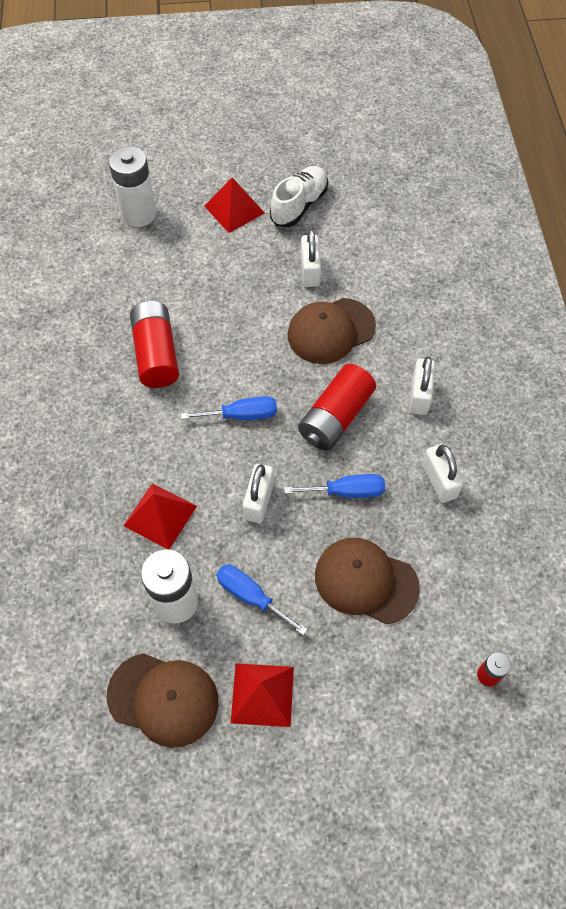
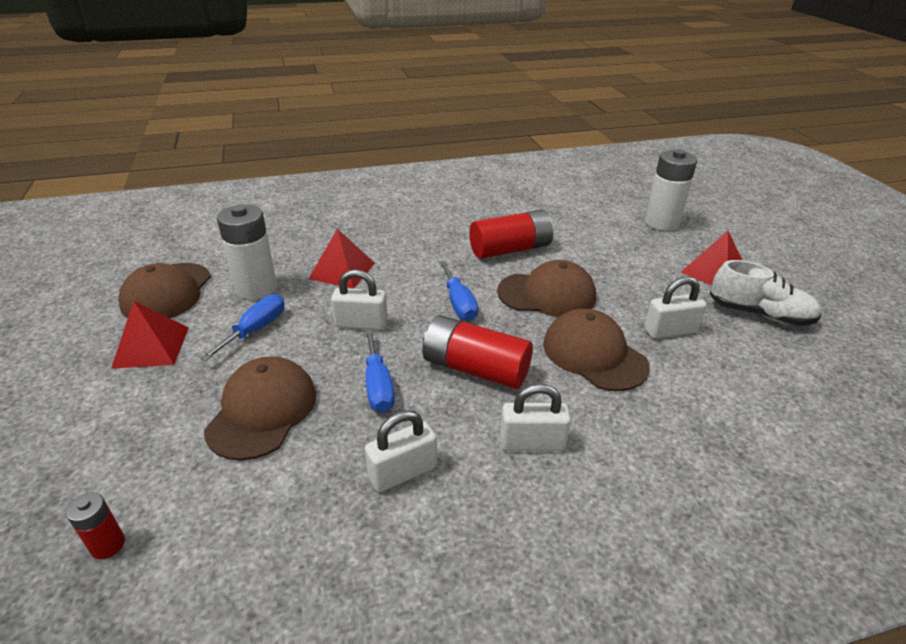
camera: 80 degrees right, 25 degrees down
(242, 342) = (547, 294): none -> brown cap

